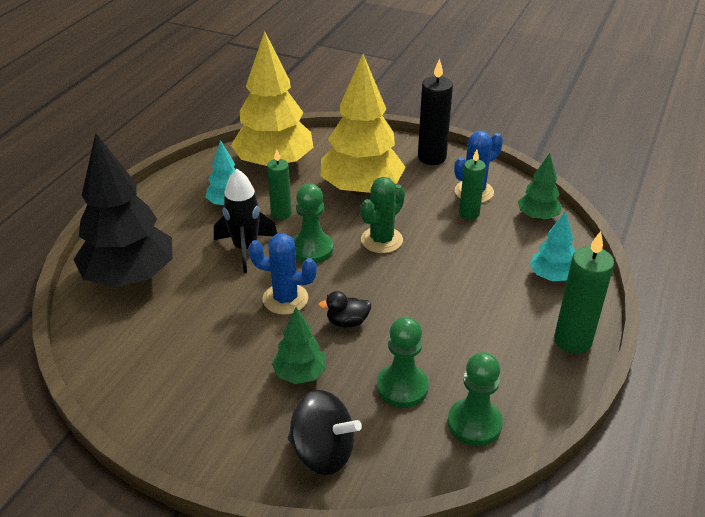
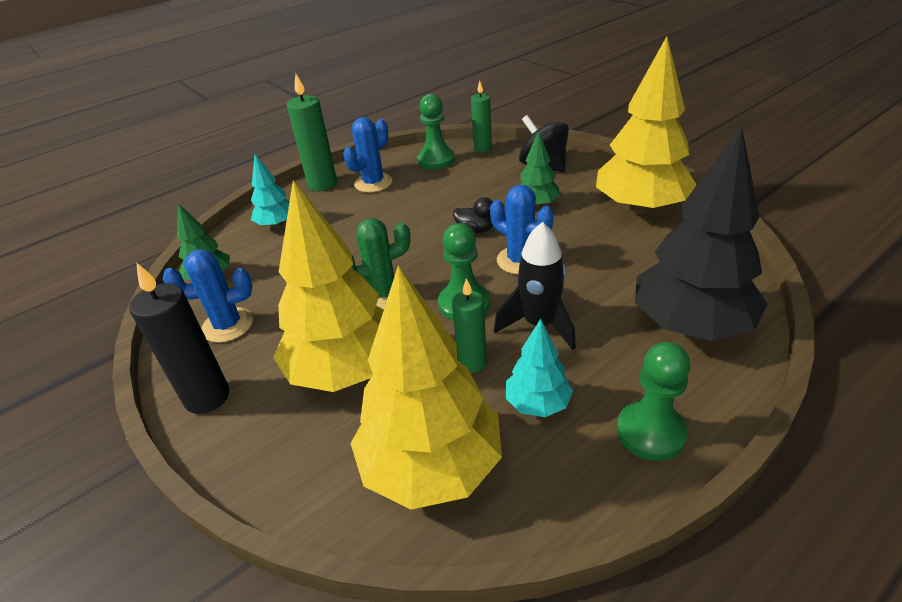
camera: 150 degrees left, 0 degrees up
(180, 400) = (640, 208): none -> yellow tree
(402, 387) = (466, 184): green pawn -> green pawn (650, 432)
(469, 214) = (266, 299): green candle -> green candle (482, 148)
(515, 359) = (373, 183): none -> blue cactus

